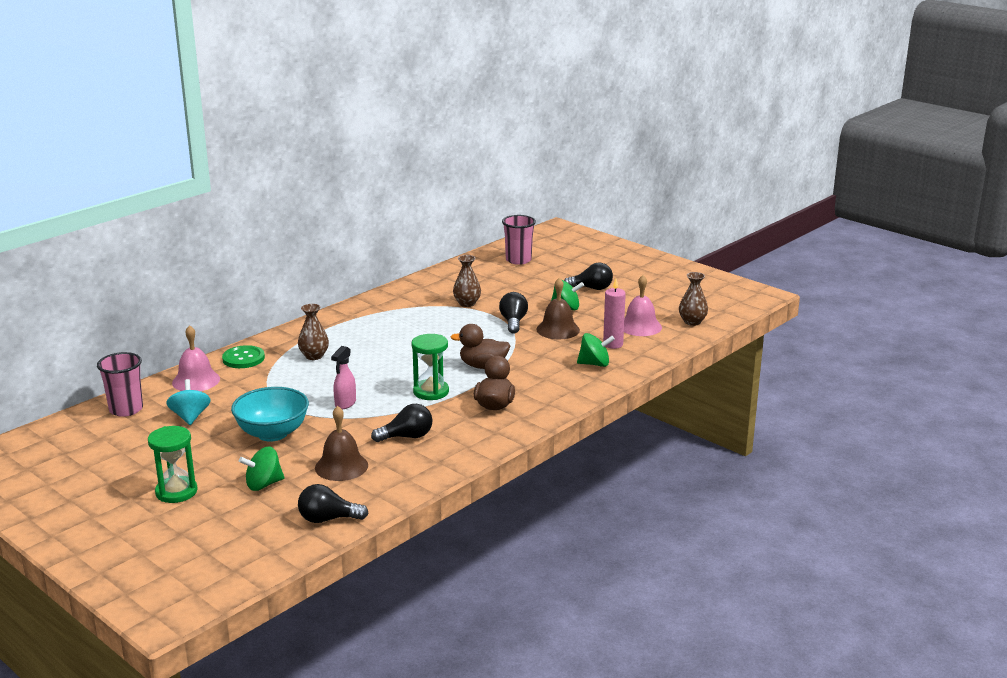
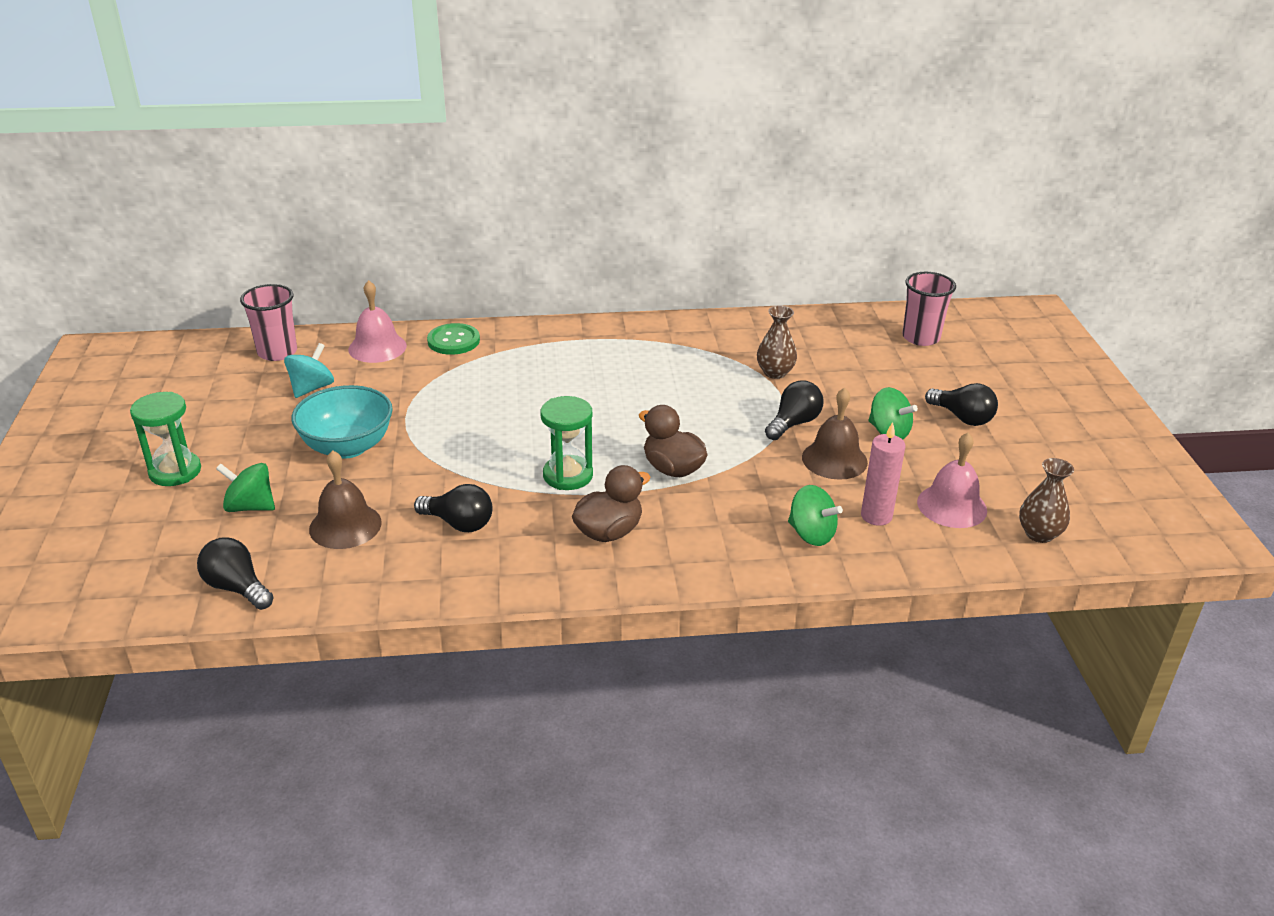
camera: 40 degrees right, 10 degrees up
(314, 356) = (520, 369): brown vase -> none
(345, 404) = (463, 445): pink spray bottle -> none

